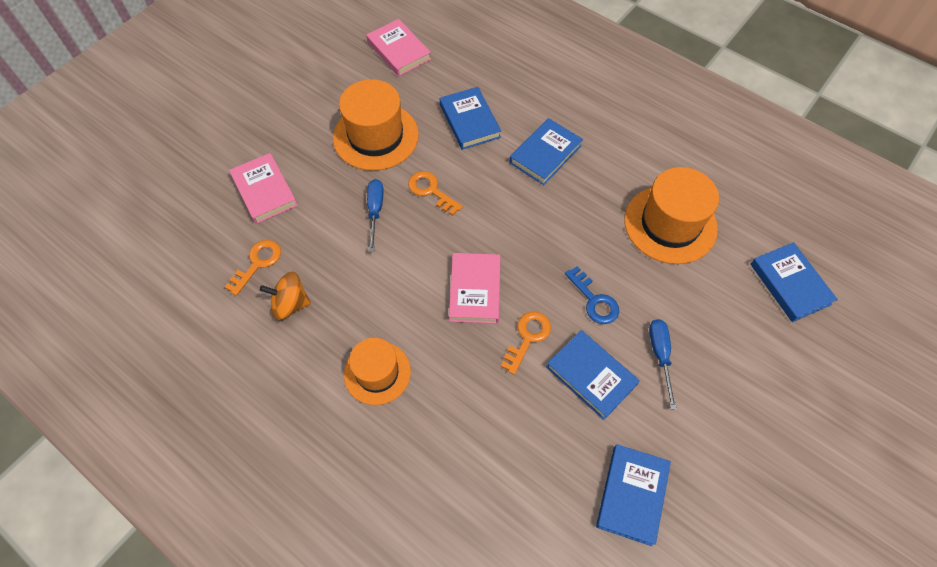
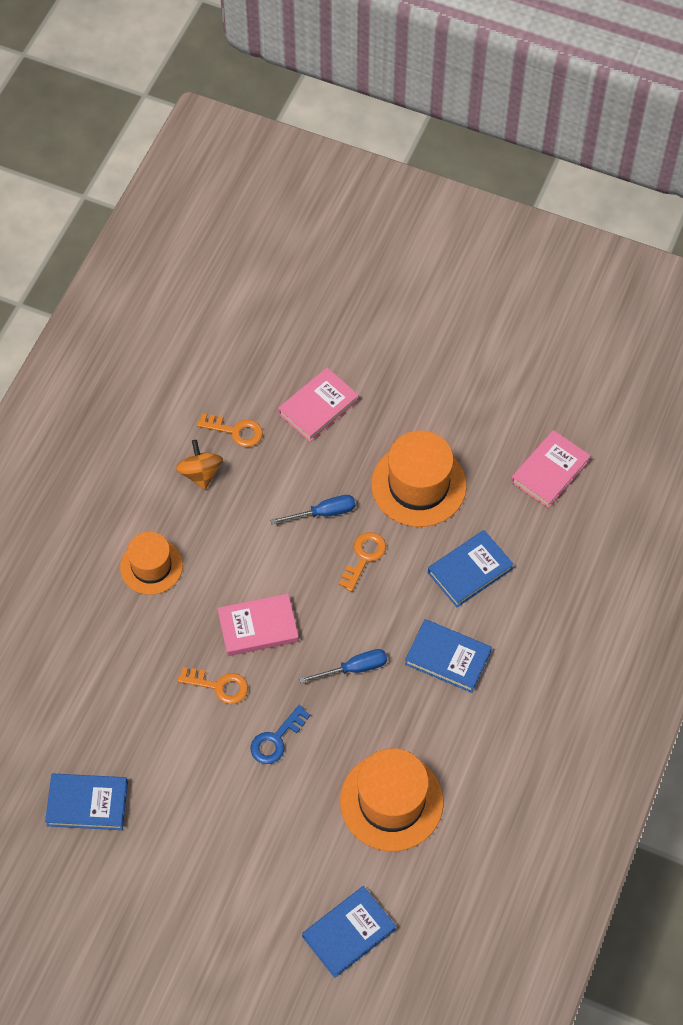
camera: 75 degrees right, 0 degrees up
(591, 376) = (193, 750): blue book -> none
(660, 356) = (230, 810): blue screwdriver -> blue screwdriver (354, 668)

